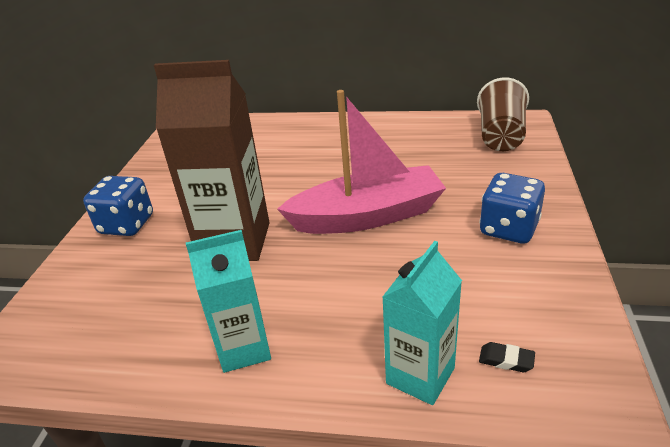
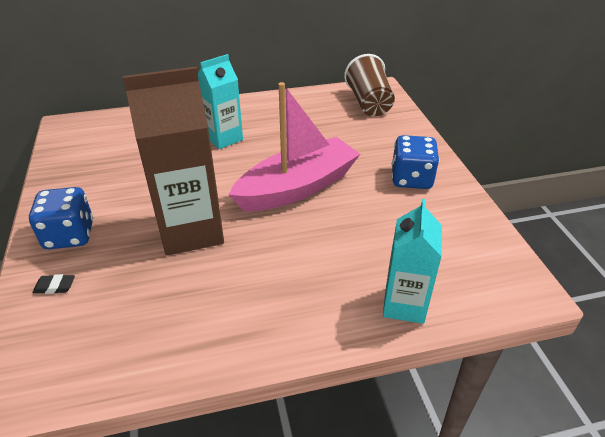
camera: 25 degrees left, 5 degrees up
(244, 348) = (255, 320): turquoise carton -> turquoise carton (224, 138)
(506, 360) = (456, 278): black eraser -> black eraser (55, 286)

